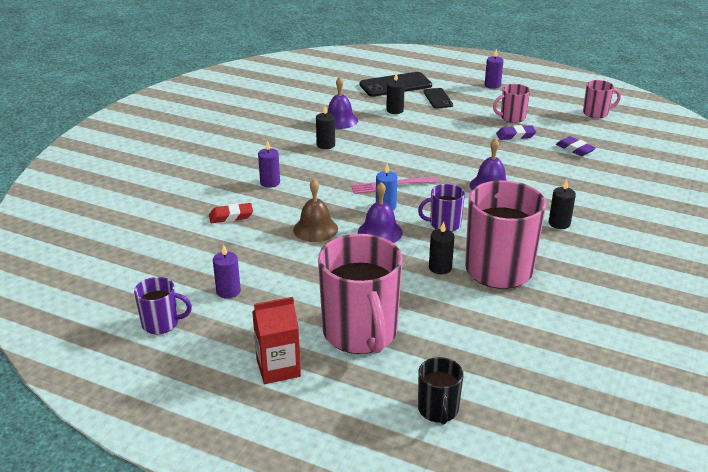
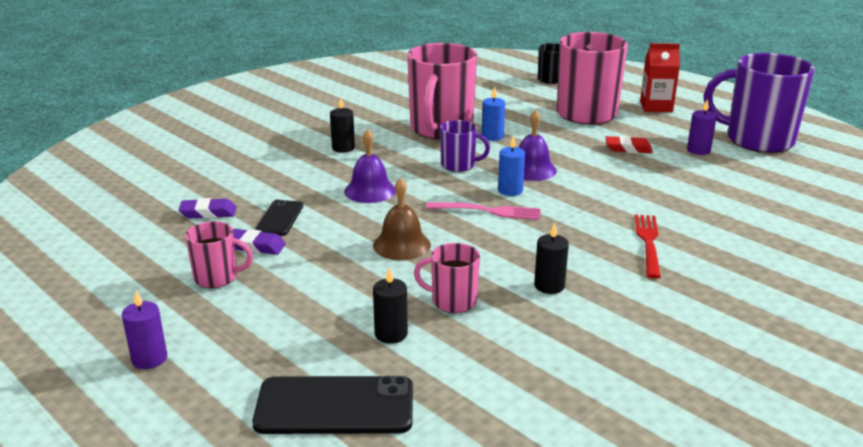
camera: 160 degrees left, 5 degrees down
(161, 323) = (757, 140): purple mug -> purple mug, size x2.04
(231, 216) = (701, 211): red eraser -> red eraser (628, 149)
(270, 182) = (648, 242): purple candle -> red fork
(315, 229) = (601, 183): brown bell -> brown bell (401, 245)
(340, 120) = (503, 332): purple bell -> none
(438, 98) = (288, 346): black phone -> black phone (279, 218)
(440, 267) = (492, 136): black candle -> blue candle
(575, 149) = (208, 213): purple eraser -> purple eraser turned 75 degrees counterclockwise
(596, 113) = (85, 259): pink mug -> pink mug (452, 301)

